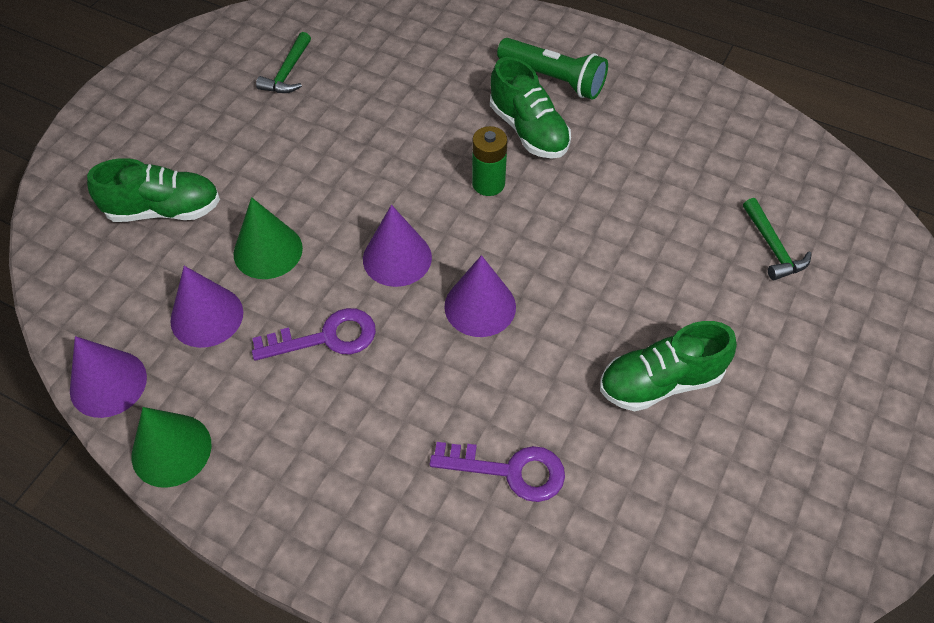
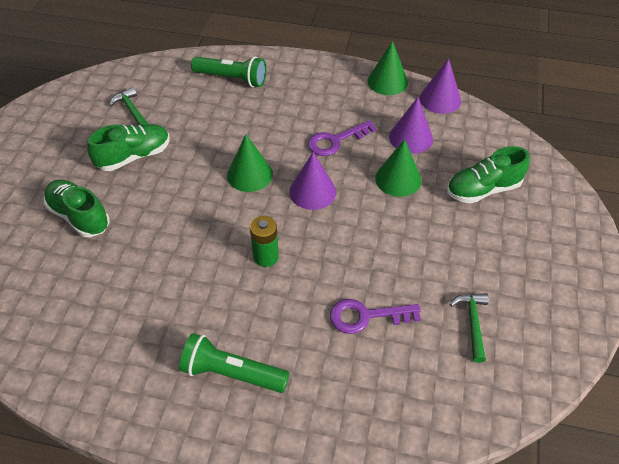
camera: 165 degrees right, 5 degrees down
(462, 534) = (232, 79): none -> green flashlight
(480, 306) = (249, 174): purple cone -> green cone
(509, 470) = (214, 104): purple key -> purple key (366, 316)
(528, 130) = (244, 311): green shoe -> green shoe (79, 216)
(773, 247) = (49, 252): green hammer -> green hammer (131, 110)

